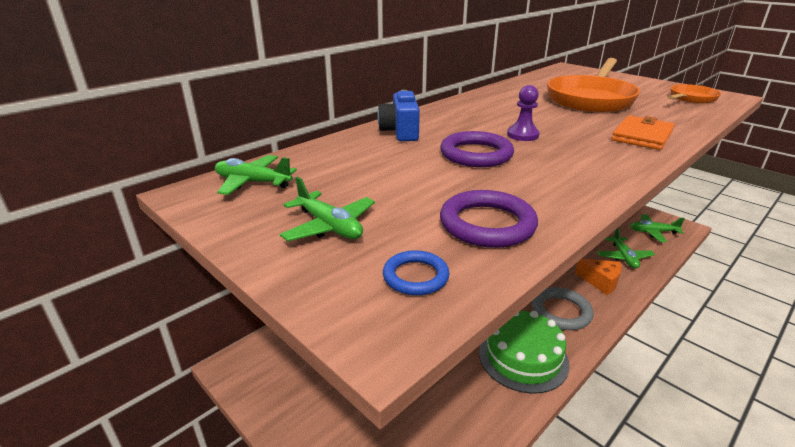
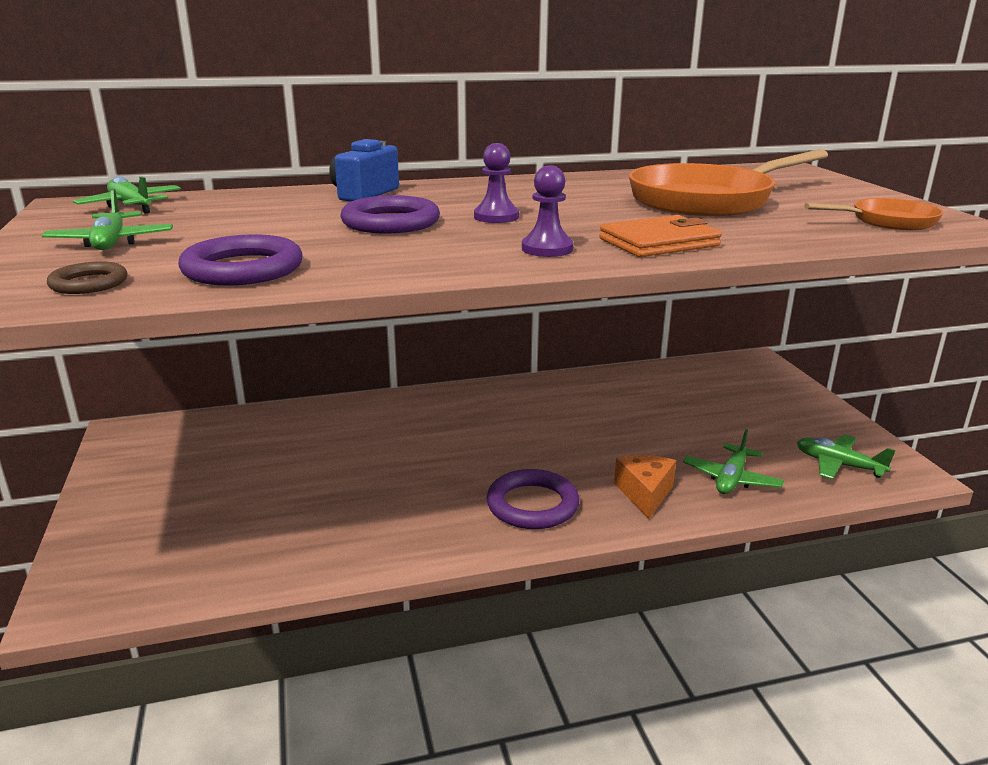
camera: 30 degrees right, 5 degrees down
(415, 276) = (89, 283): blue ring -> brown ring
(523, 357) = (411, 529): green cake -> none
(561, 312) = (532, 505): grey ring -> purple ring
(601, 282) = (645, 494): orange cheese -> orange cheese turned 150 degrees counterclockwise
(606, 155) = (547, 249): none -> purple pawn

